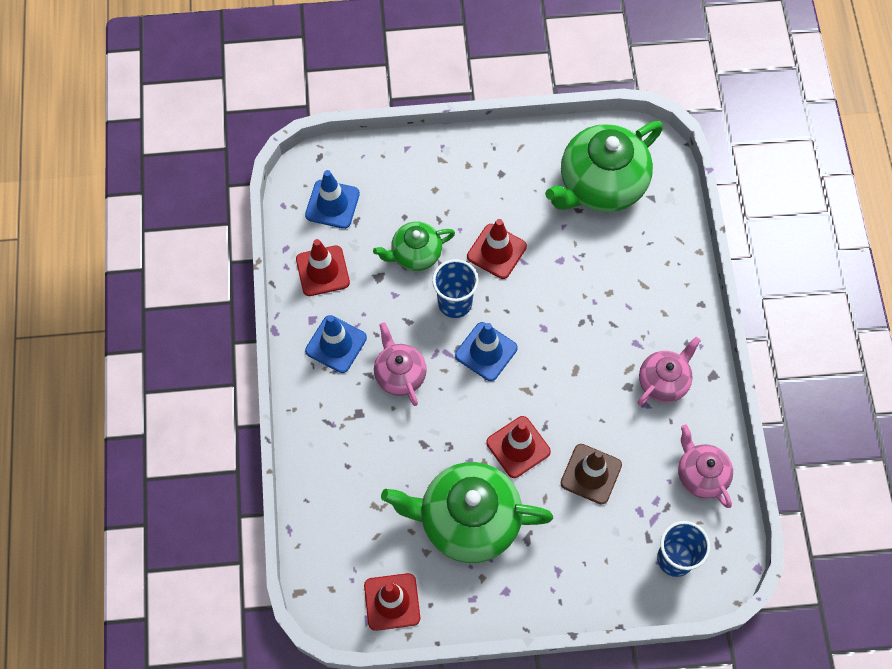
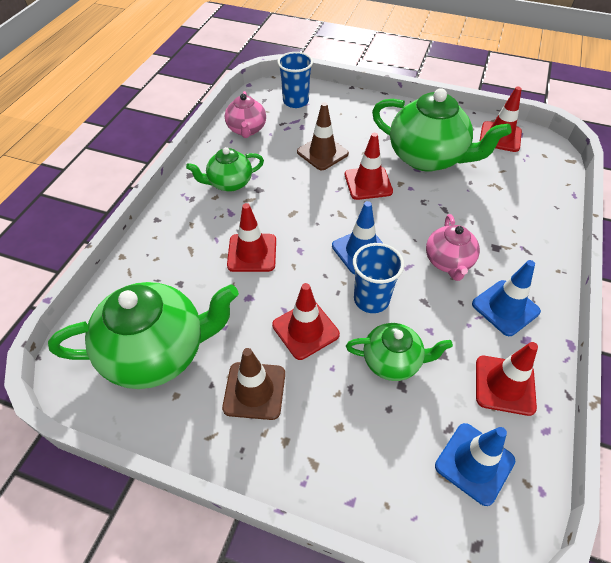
camera: 155 degrees left, 15 degrees down
(509, 188) = (254, 390): none -> brown traffic cone
(585, 305) = (252, 253): none -> red traffic cone
(664, 381) = (229, 183): pink teapot -> green teapot

